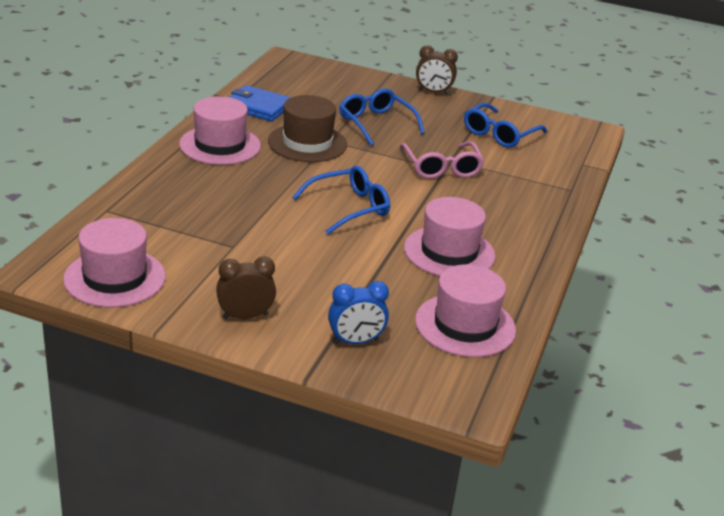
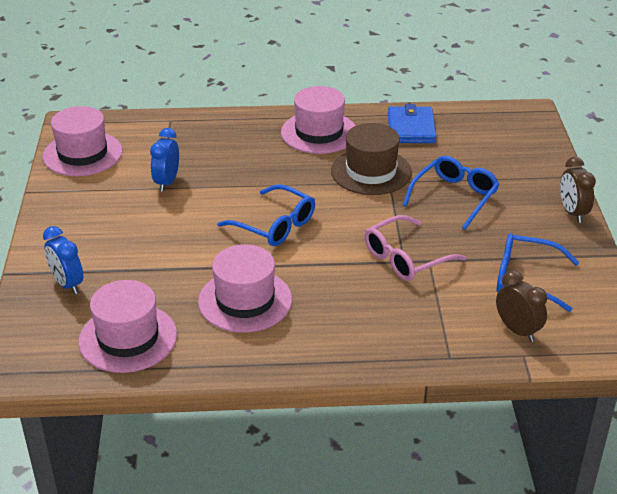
camera: 70 degrees right, 5 degrees up
(225, 242) = (167, 182): none -> blue clock
(245, 316) = (69, 222): brown clock -> brown clock (517, 330)

